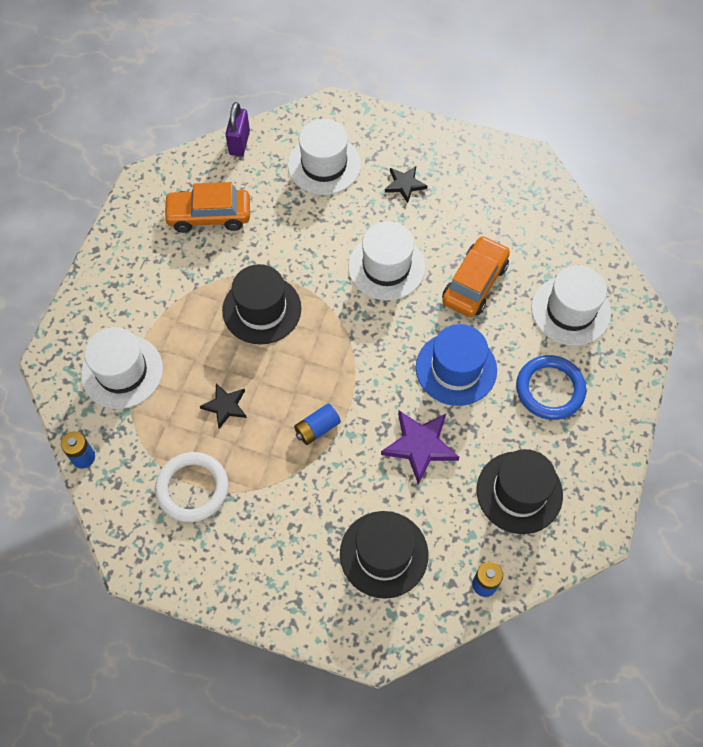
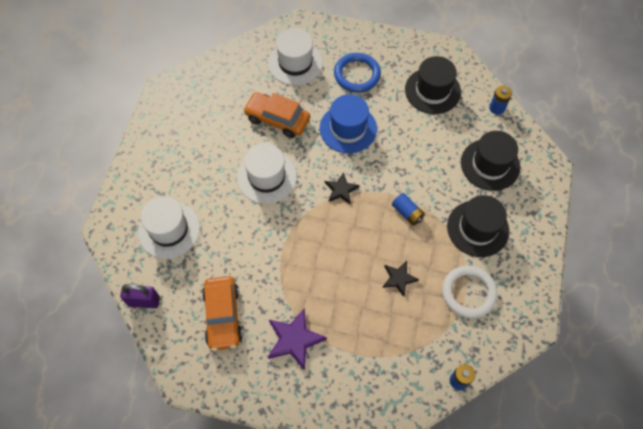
camera: 95 degrees left, 0 degrees up
(122, 372) = (380, 364): white hat -> none
(262, 309) = (312, 262): black hat -> black hat (477, 228)
(405, 185) = (189, 169): black star -> black star (341, 190)
(420, 445) = (409, 148): purple star -> purple star (294, 339)

